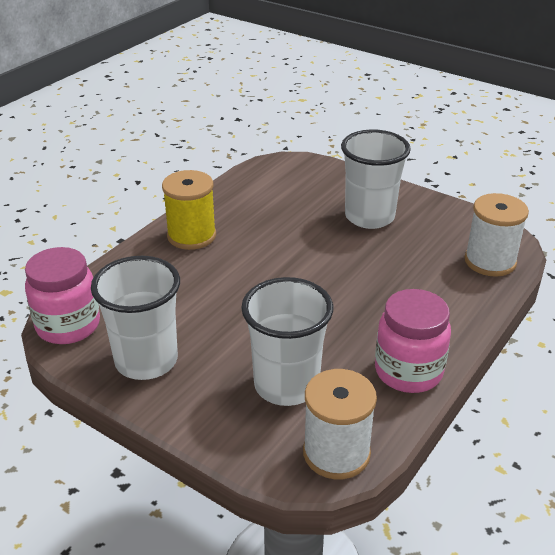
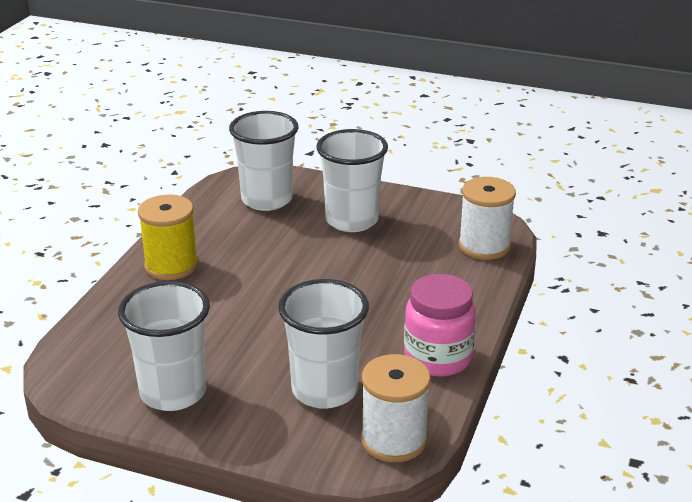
camera: 15 degrees left, 5 degrees down
(68, 326) = (74, 374): pink jar -> none
(298, 186) = (267, 199): none -> white cup

